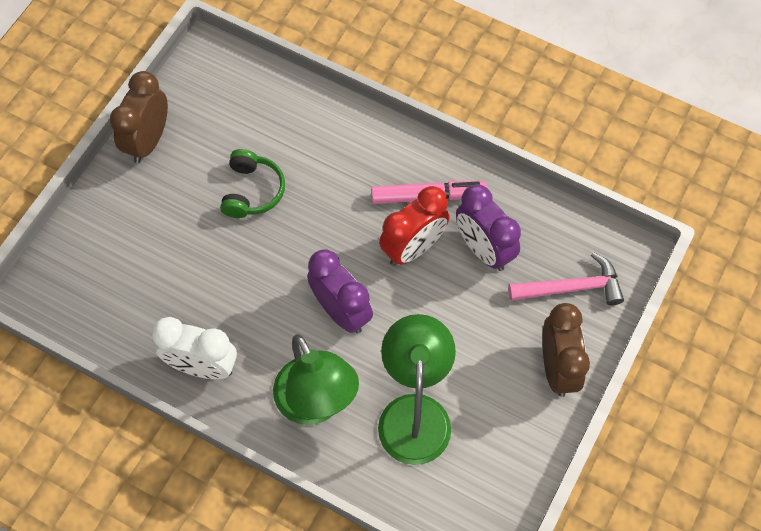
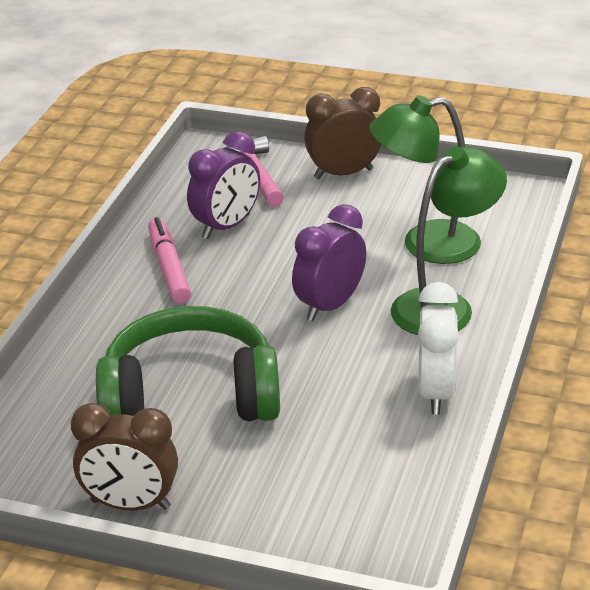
camera: 100 degrees left, 30 degrees down
(252, 191) = (190, 396): green headphones -> green headphones, size x2.04
(413, 248) = (237, 269): red clock -> none

